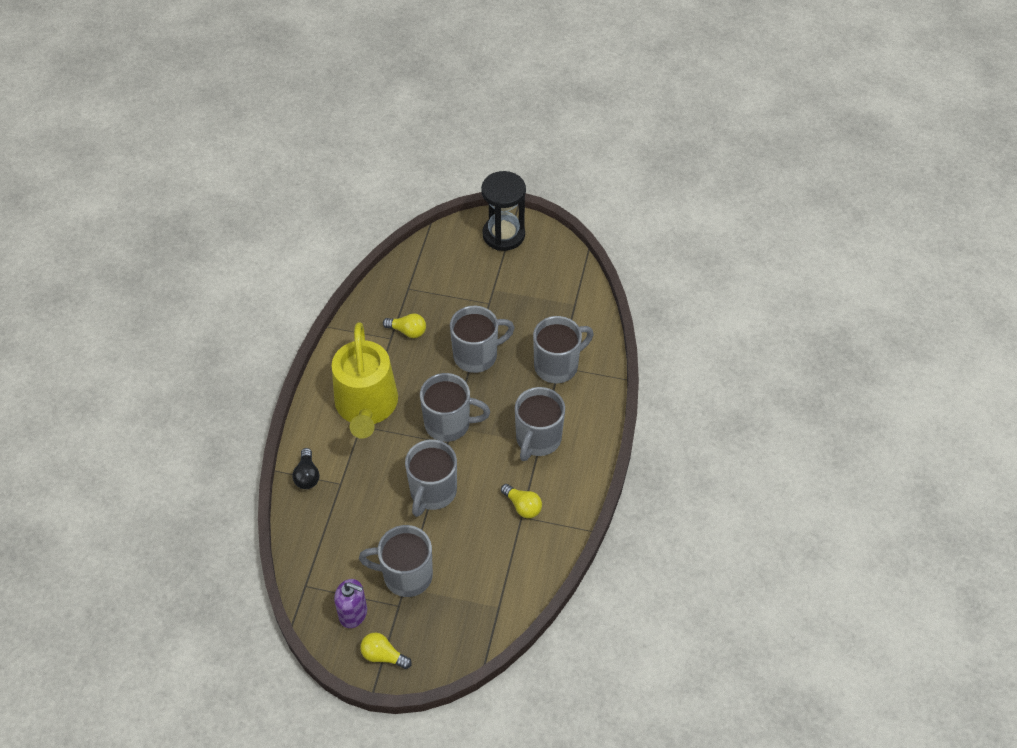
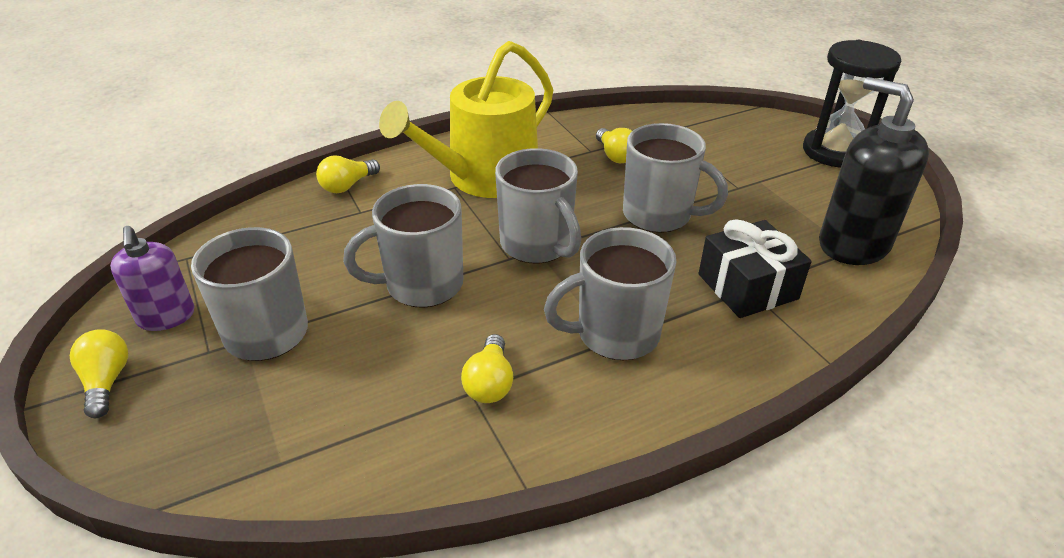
camera: 50 degrees right, 15 degrees down
(307, 476) = (347, 186): black light bulb -> yellow light bulb
(557, 366) = (747, 286): grey mug -> black gift
(572, 300) = (853, 244): none -> black soap dispenser

